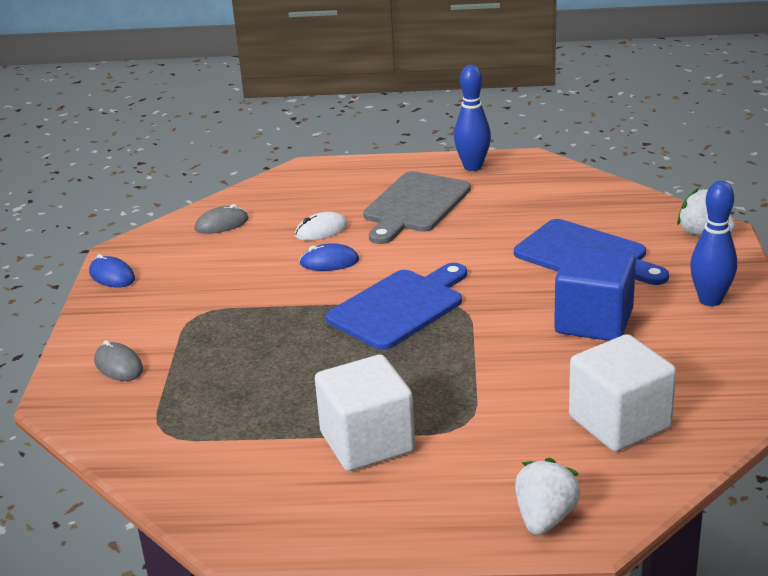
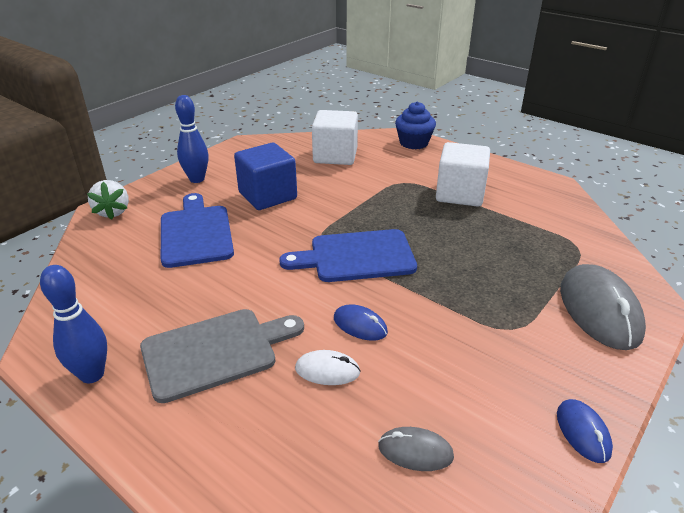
camera: 145 degrees left, 5 degrees up
(118, 365) = (599, 310): grey mouse -> grey mouse, size x1.98
(545, 518) = (413, 143): white strawberry -> blue cupcake

